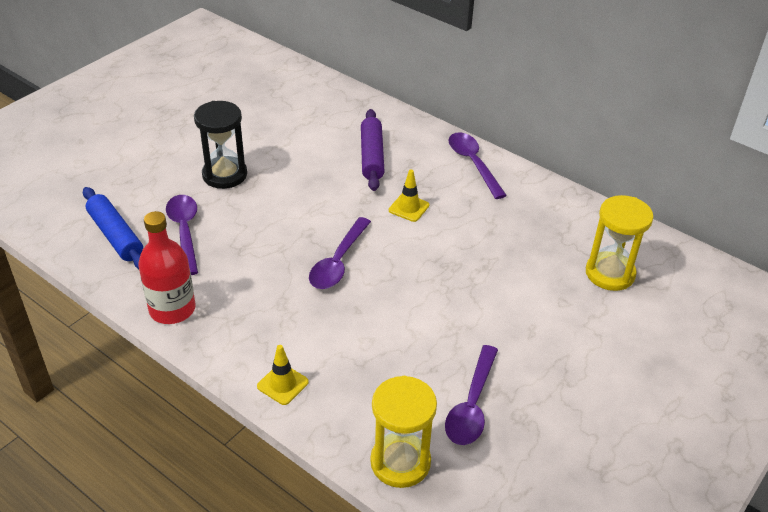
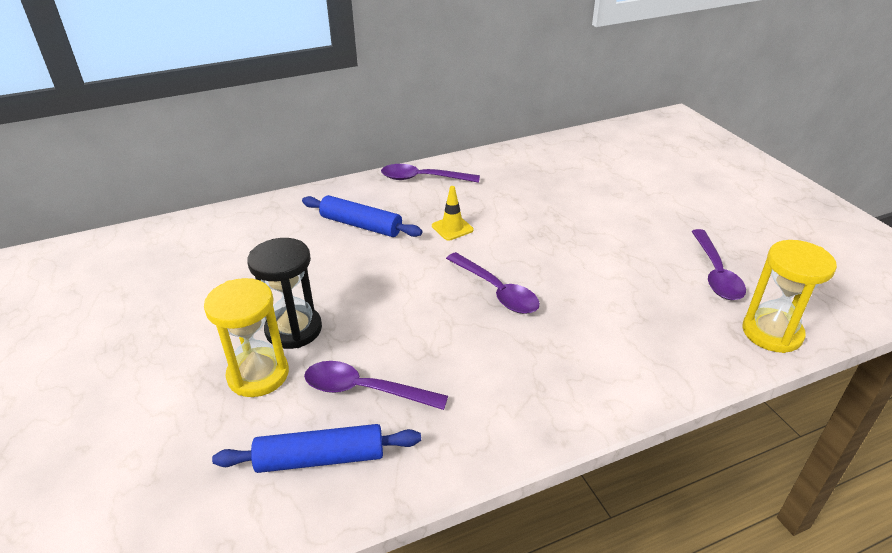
camera: 60 degrees left, 5 degrees down
(172, 309) = (492, 437): red bottle -> none
(282, 384) = (650, 379): yellow traffic cone -> none
(372, 156) = (361, 225): purple rolling pin -> blue rolling pin
(471, 405) = (716, 273): purple spoon -> purple spoon turned 45 degrees clockwise
(610, 273) = (599, 165): yellow hourglass -> yellow hourglass (258, 374)

